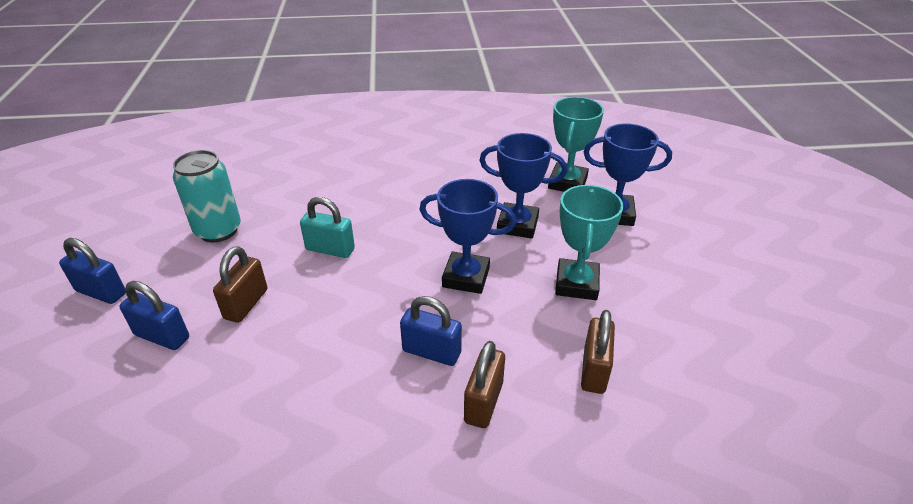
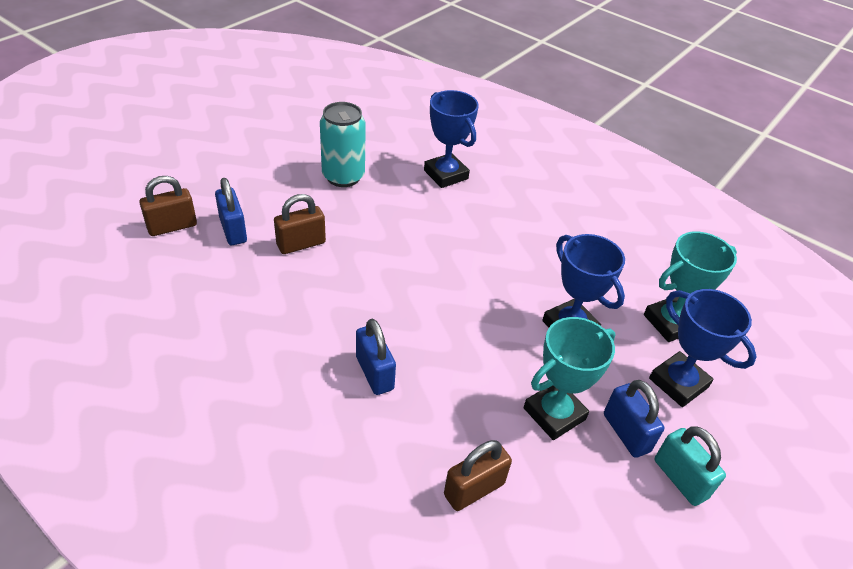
camera: 40 degrees right, 5 degrees up
(101, 292) = (233, 175): blue padlock -> blue padlock (626, 433)
(330, 249) = (398, 243): turquoise padlock -> turquoise padlock (680, 479)
(466, 277) = (470, 338): blue trophy -> blue trophy (445, 175)
(483, 402) = (364, 438): brown padlock -> brown padlock (172, 226)

